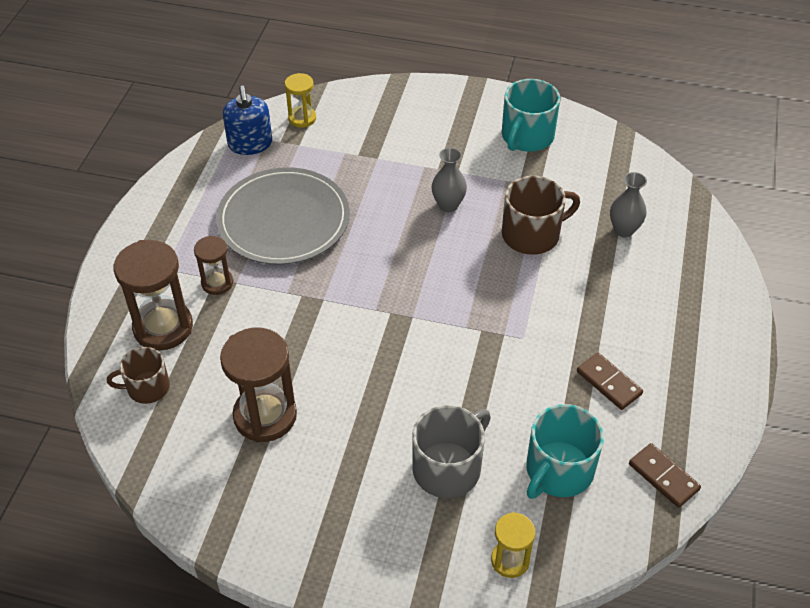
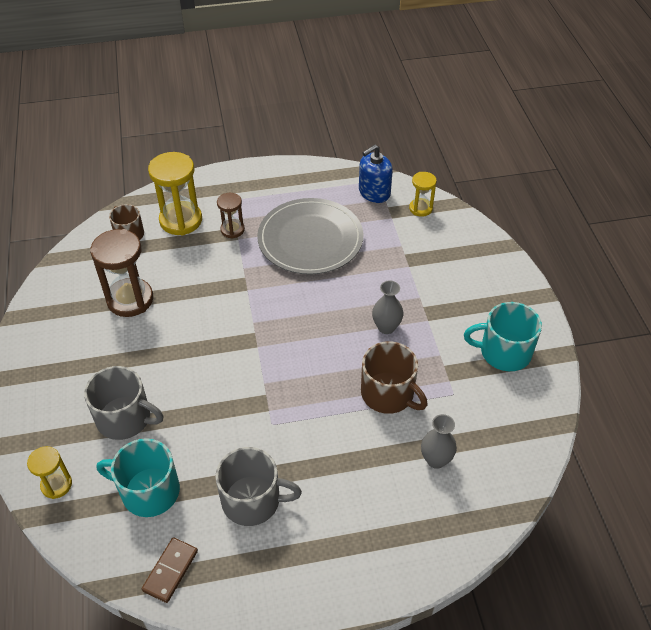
camera: 65 degrees right, 0 degrees up
(163, 327) = (181, 220): brown hourglass -> yellow hourglass
(609, 383) = (252, 500): brown domino -> grey mug

